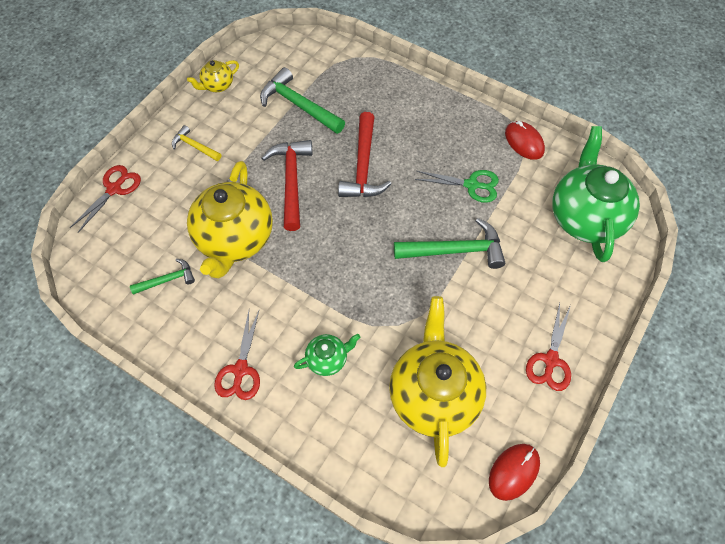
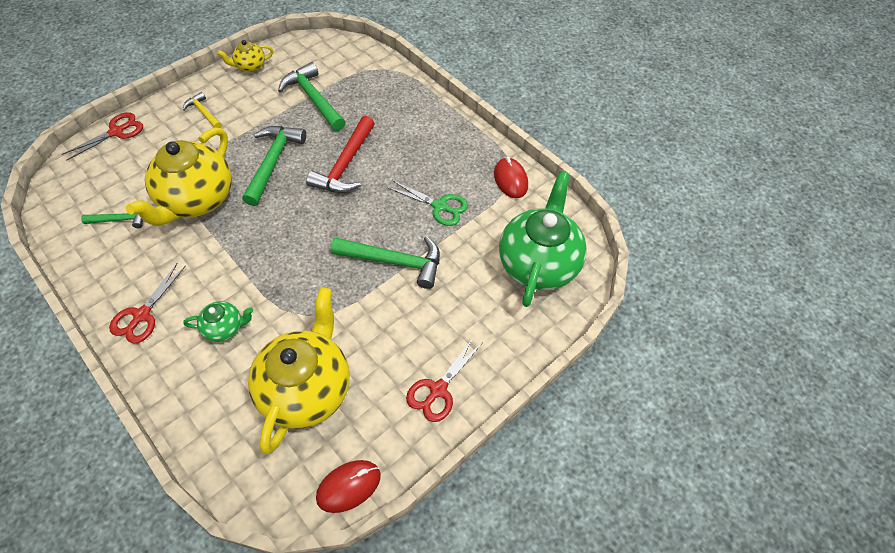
camera: 15 degrees right, 5 degrees down
(291, 181) = (273, 162): red hammer -> green hammer

